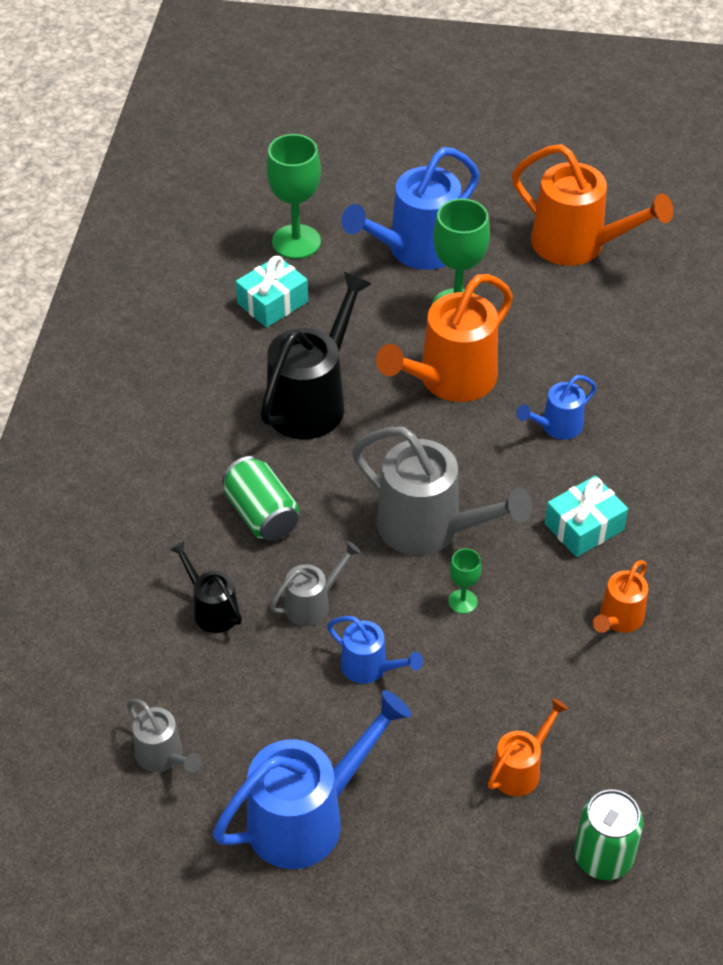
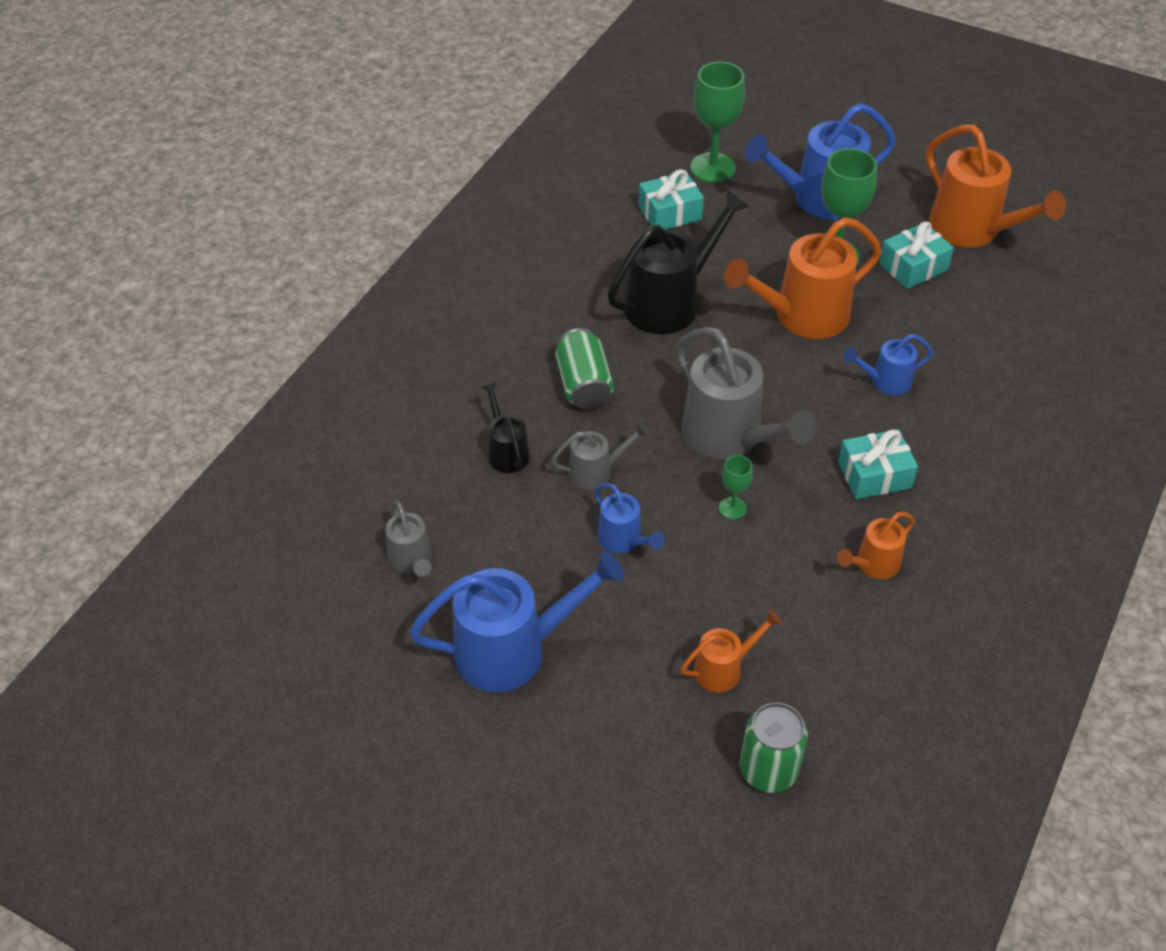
camera: 20 degrees right, 0 degrees up
(536, 298) = (913, 266): none -> turquoise gift

